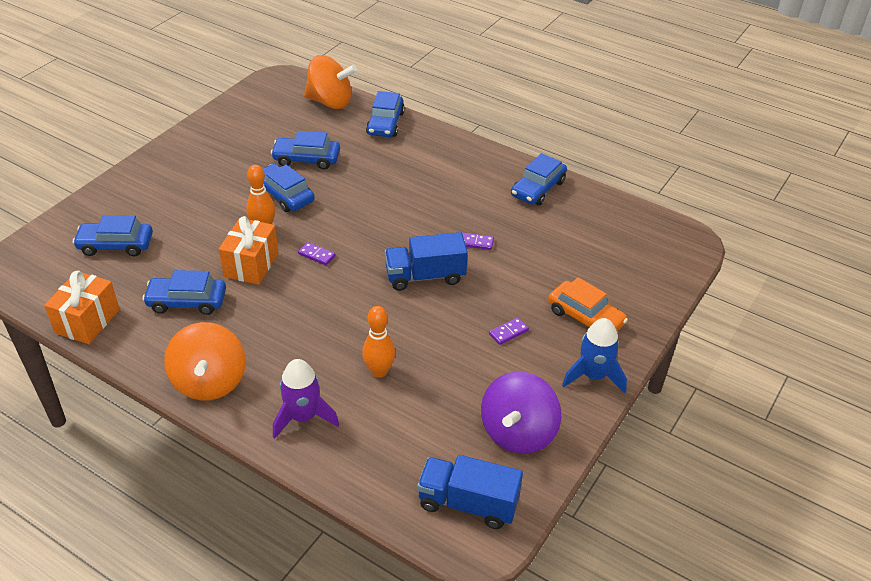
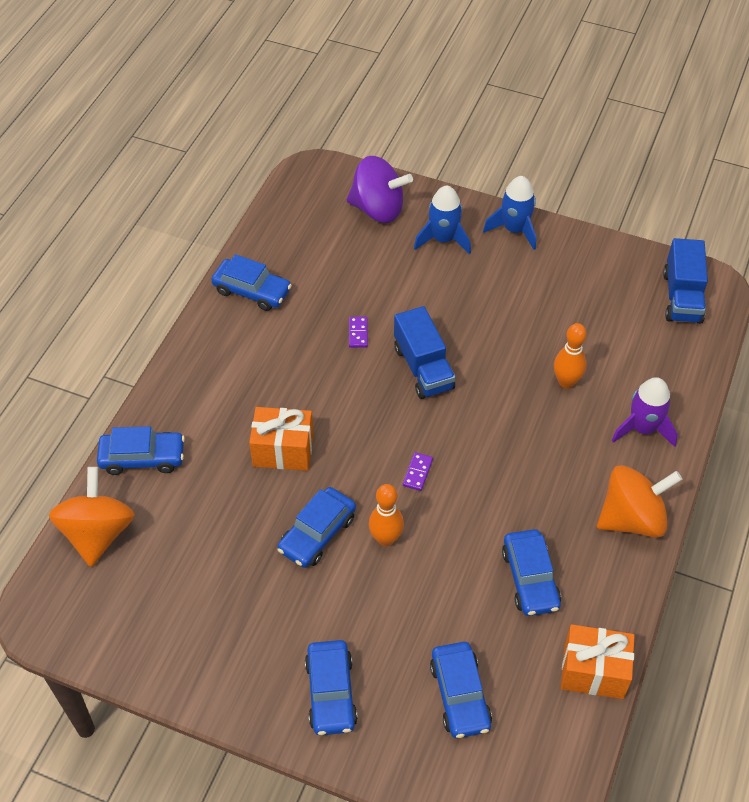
camera: 100 degrees left, 10 degrees up
(251, 265) = (452, 532): orange gift -> orange gift (283, 450)
(306, 159) = (237, 528): blue car -> blue car (331, 693)
(508, 332) = (481, 292): purple domino -> none
(518, 432) = (597, 273): purple spinning top -> purple spinning top (378, 209)
(585, 317) = (443, 239): orange car -> blue rocket

